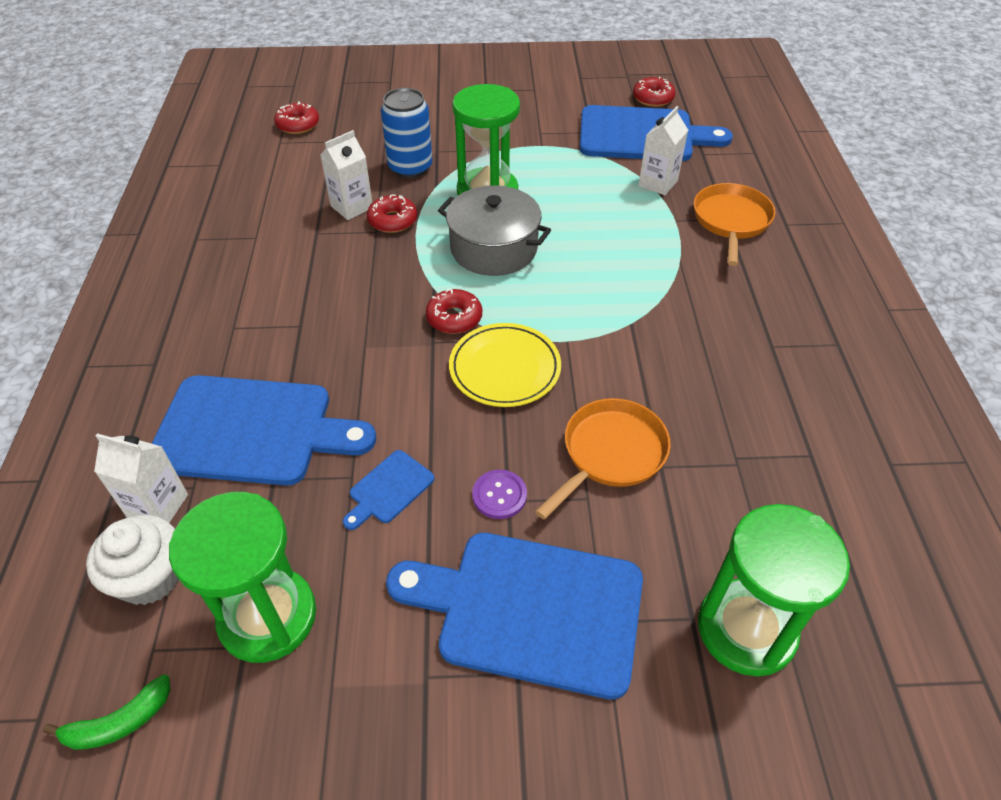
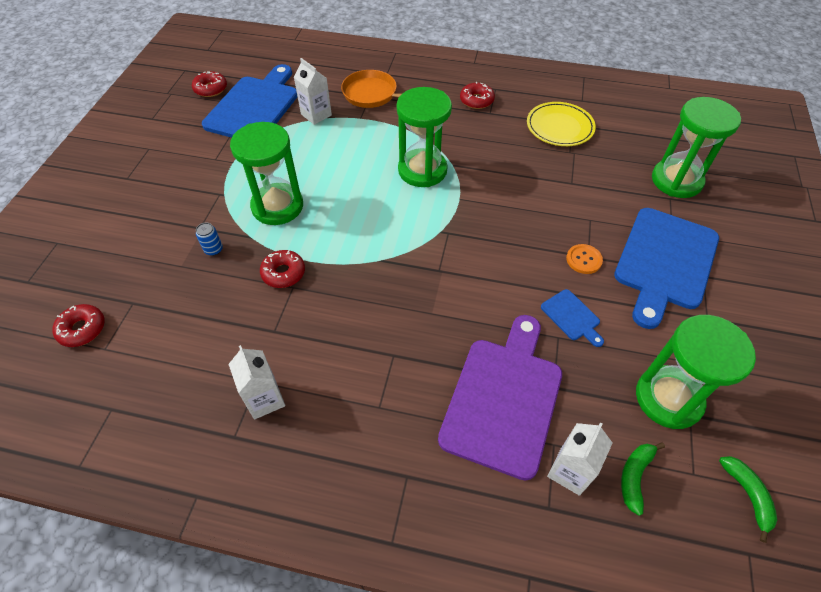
camera: 75 degrees left, 5 degrees up
(150, 577) = (634, 476): white cupcake -> green banana
(252, 431) = (503, 398): blue cutting board -> purple cutting board
(351, 207) = (249, 300): white carton -> white carton (265, 399)
(410, 167) = (213, 249): blue can -> blue can, size x0.46
(454, 318) = (417, 253): red donut -> red donut (476, 100)
(494, 248) = (348, 216): grey pot -> none
(499, 495) = (584, 260): purple button -> orange button
(505, 368) = (476, 235): yellow plate -> yellow plate (559, 127)
(604, 295) = (422, 170): none -> green hourglass
(610, 454) = (559, 202): orange pan -> none

